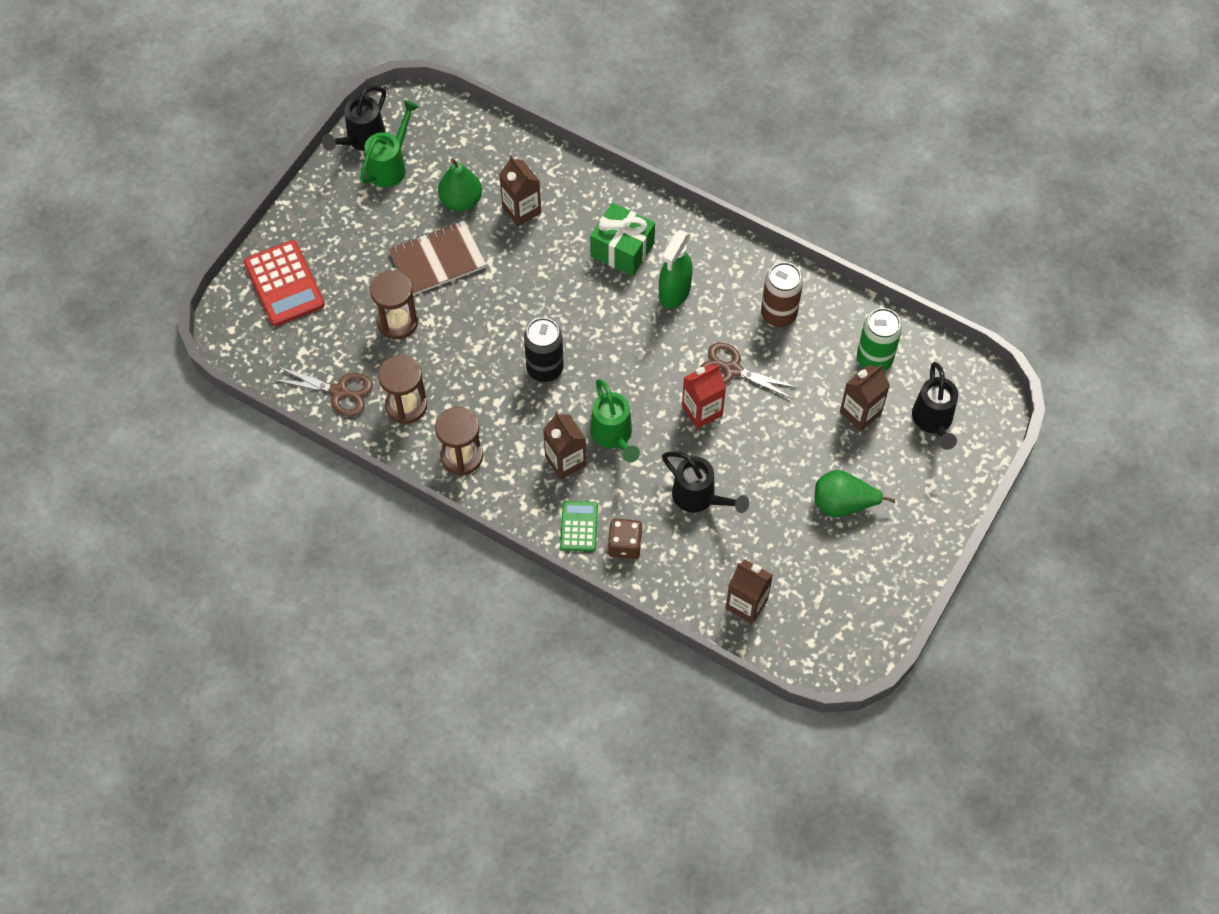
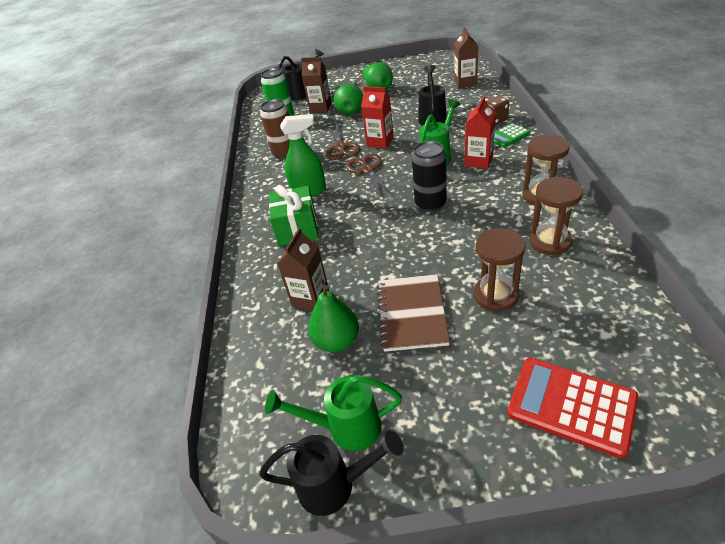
camera: 120 degrees left, 20 degrees down
(284, 284) = (571, 406): red calculator -> red calculator turned 90 degrees counterclockwise
(339, 391) = (598, 283): brown scissors -> brown scissors (367, 170)
(437, 260) = (411, 313): brown notebook -> brown notebook turned 60 degrees clockwise
(565, 461) = (478, 161): brown carton -> red carton
(814, 436) = (351, 110): none -> green pear

